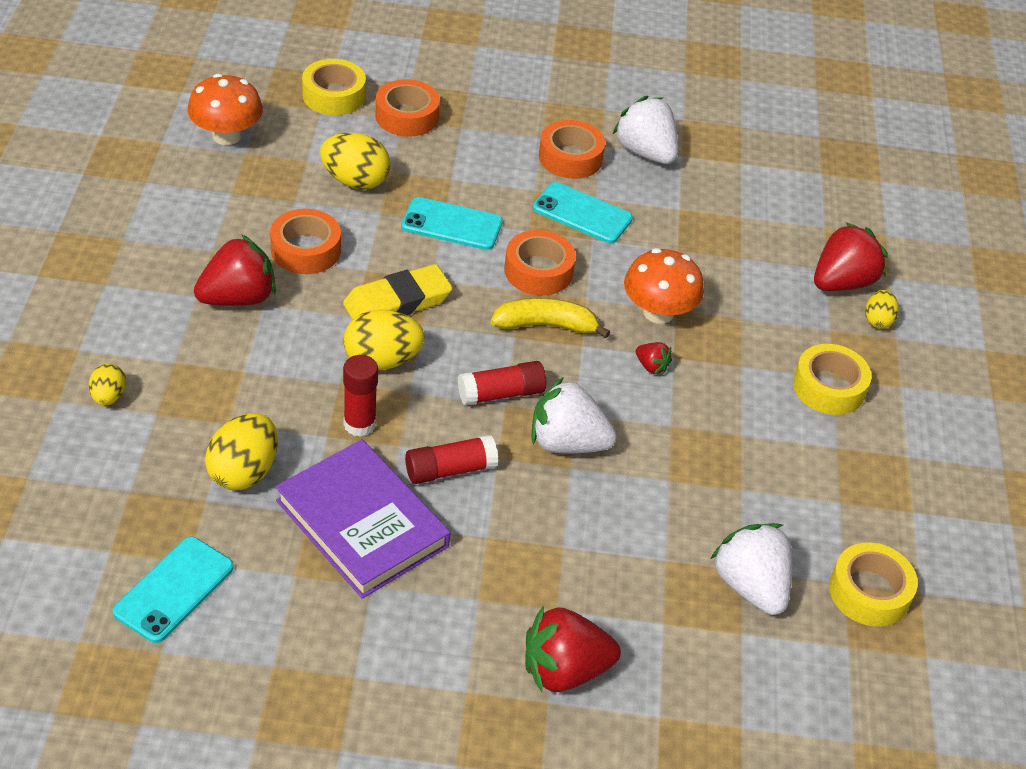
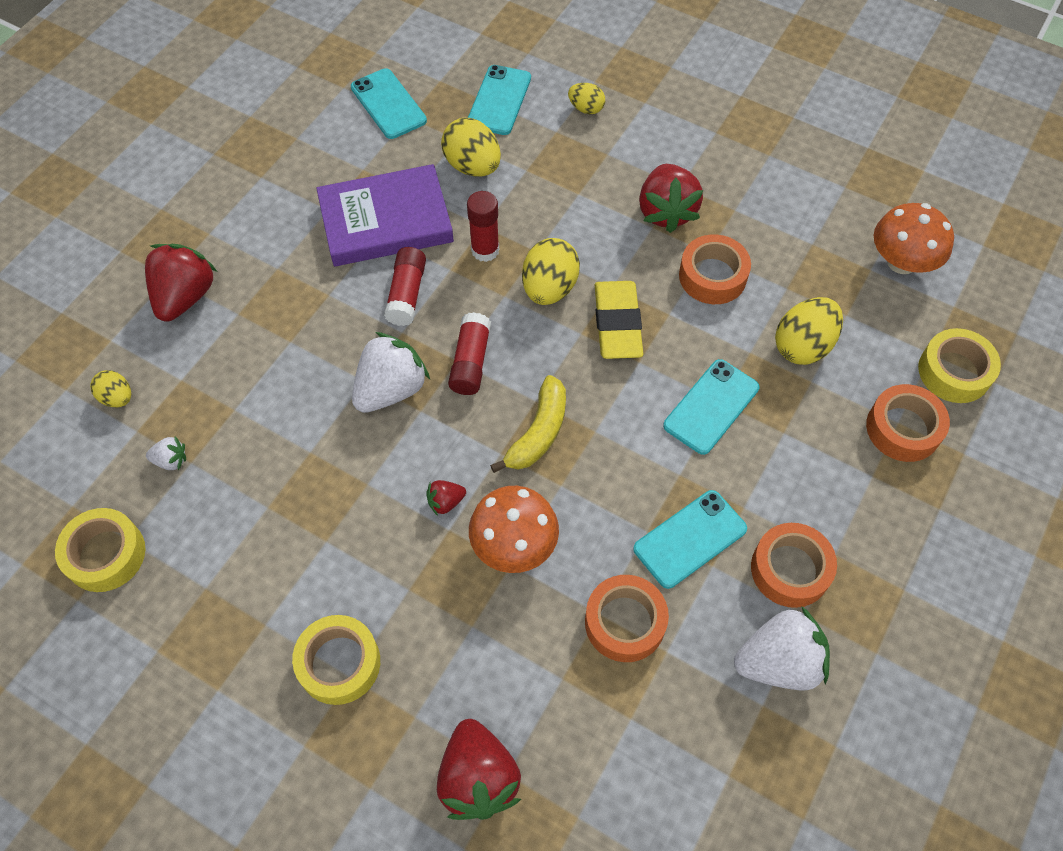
camera: 120 degrees right, 15 degrees up
(125, 480) = (499, 100): none -> turquoise phone
(538, 271) = (616, 458): orange tape -> orange tape (625, 622)
(750, 586) = (171, 460): white strawberry -> white strawberry, size x0.47
(877, 320) = (404, 783): yellow egg -> yellow egg (117, 397)

